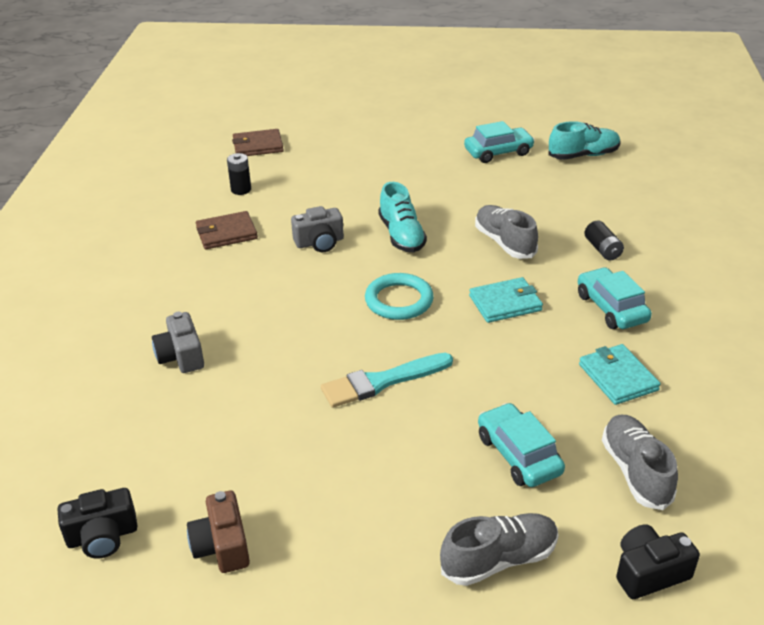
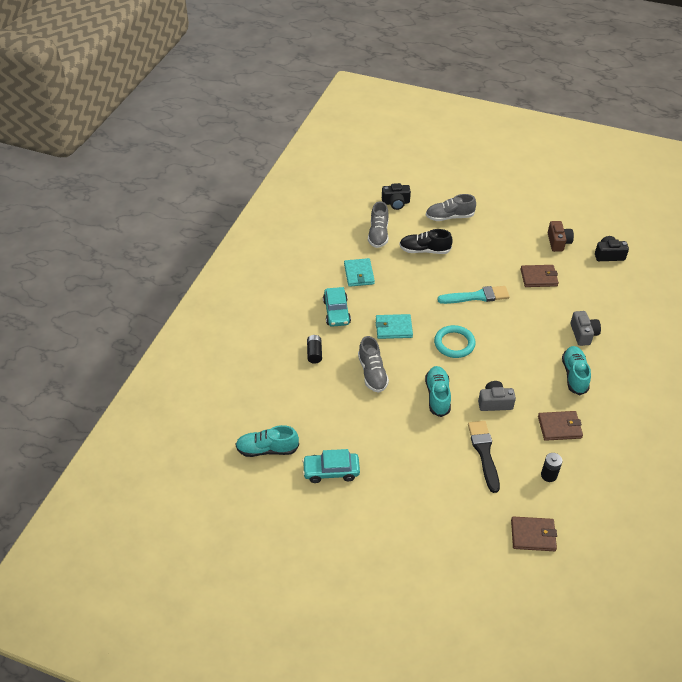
camera: 165 degrees left, 10 degrees up
(201, 294) = (574, 375): none -> turquoise shoe
(265, 445) = (539, 277): none -> brown wallet
(324, 194) = (484, 452): none -> black brush
(518, 454) = (424, 250): turquoise car -> black shoe

